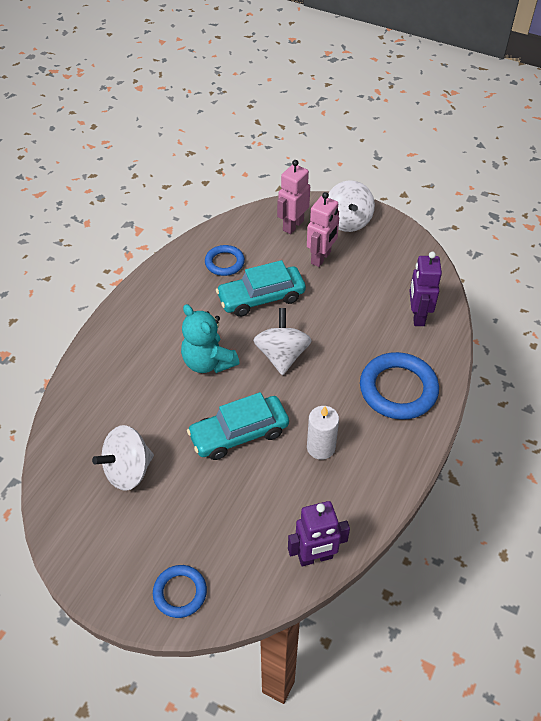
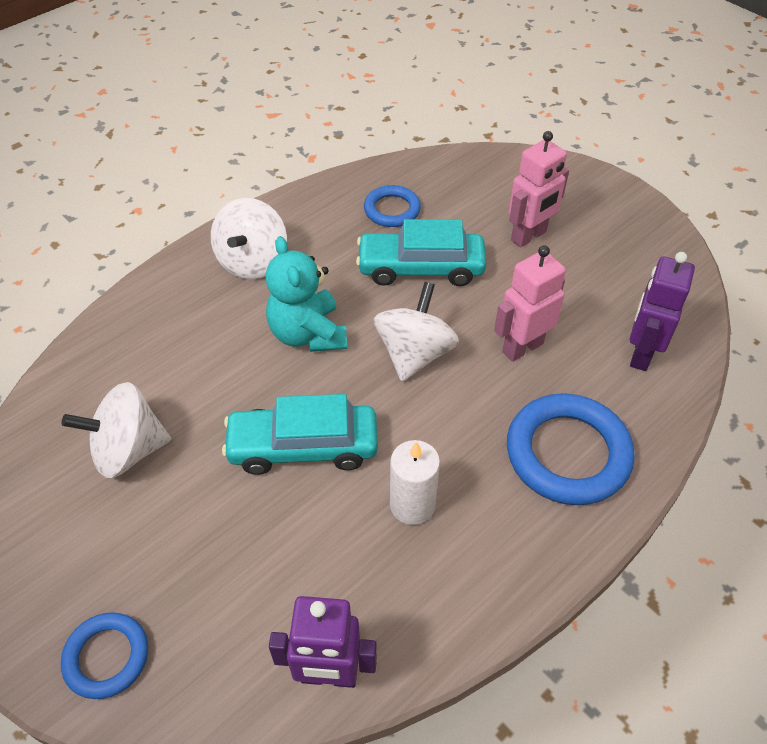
camera: 20 degrees right, 0 degrees up
(293, 225) = (507, 184): pink robot -> pink robot (522, 347)
(348, 221) = (588, 197): white spinning top -> white spinning top (253, 262)

